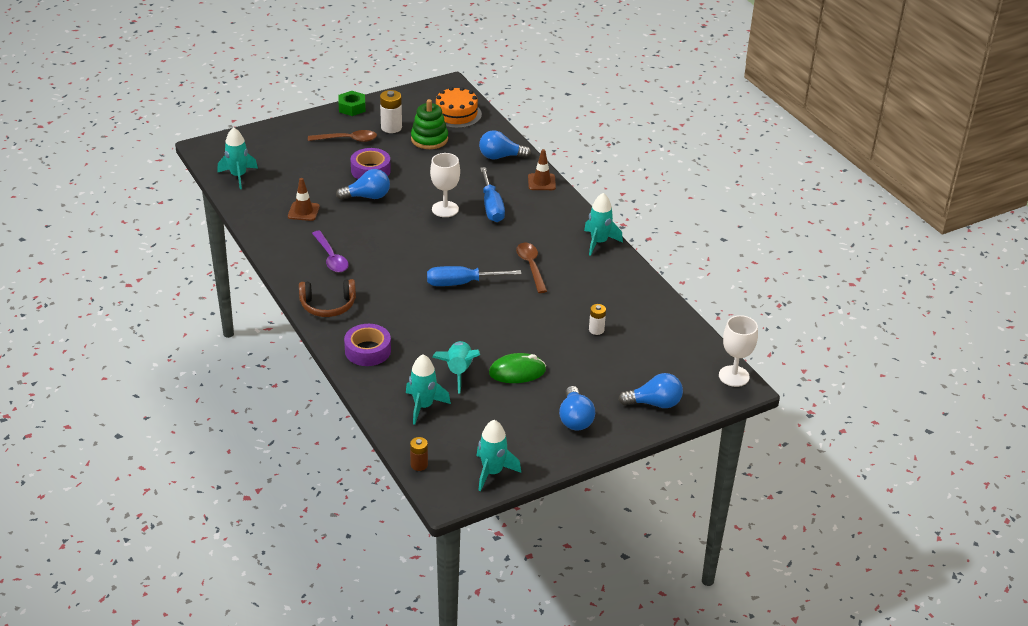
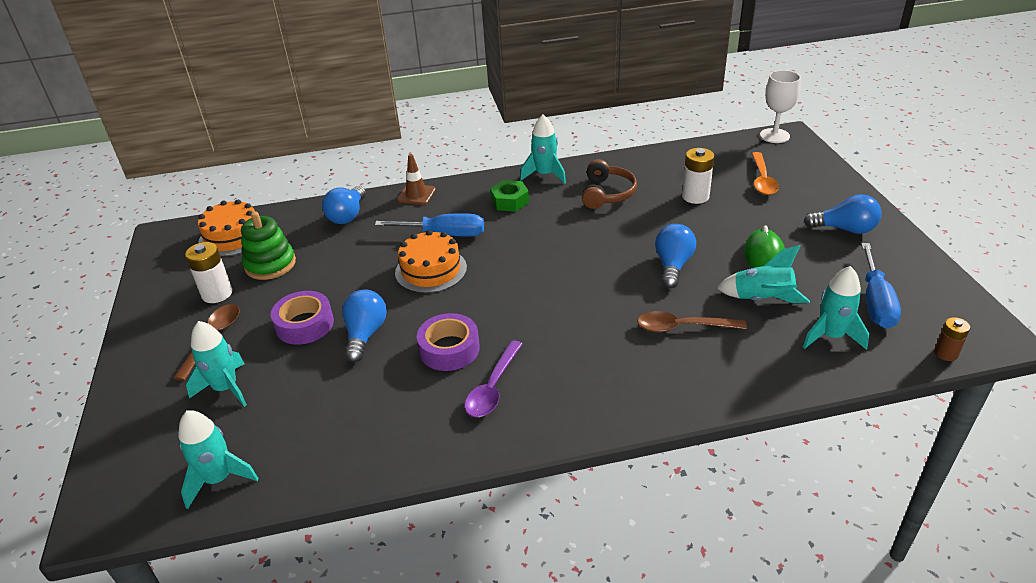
camera: 70 degrees left, 0 degrees up
(303, 211) = (364, 406): brown traffic cone -> none
(328, 305) = (606, 403): brown headphones -> brown headphones (607, 193)
(331, 257) = (493, 387): purple spoon -> purple spoon turned 120 degrees clockwise
(352, 108) = (136, 325): green nut -> green nut (510, 201)
(368, 351) = (714, 373): purple tape -> purple tape (449, 349)
(445, 209) = (431, 270): white goblet -> orange cake
(461, 283) = (589, 275): blue screwdriver -> blue screwdriver (875, 301)
(492, 472) = (946, 296): turquoise rocket -> turquoise rocket (226, 388)
(531, 266) = (572, 222): brown spoon -> brown spoon (682, 327)
(596, 330) = (695, 196): white battery -> white battery, size x1.60
(641, 369) = (762, 180): none -> orange spoon
(654, 403) = (816, 180): blue light bulb -> blue light bulb (672, 266)

